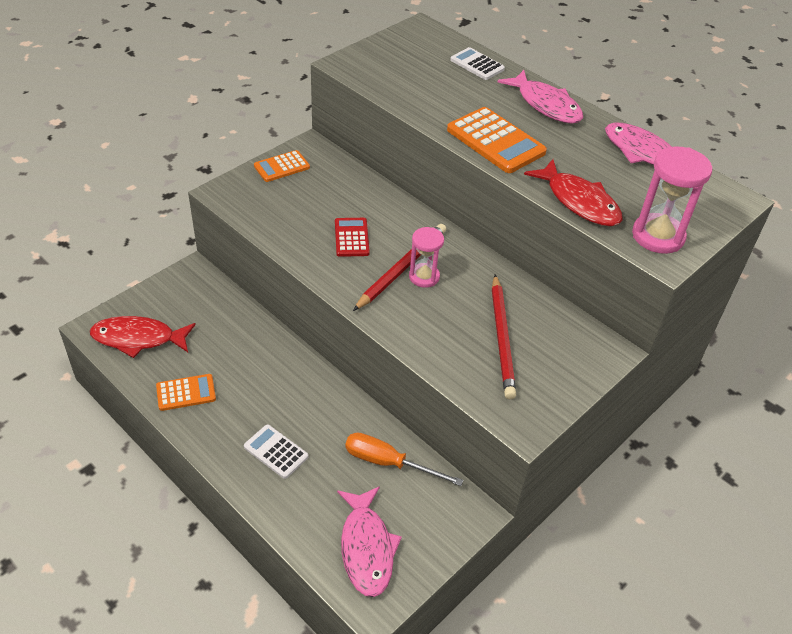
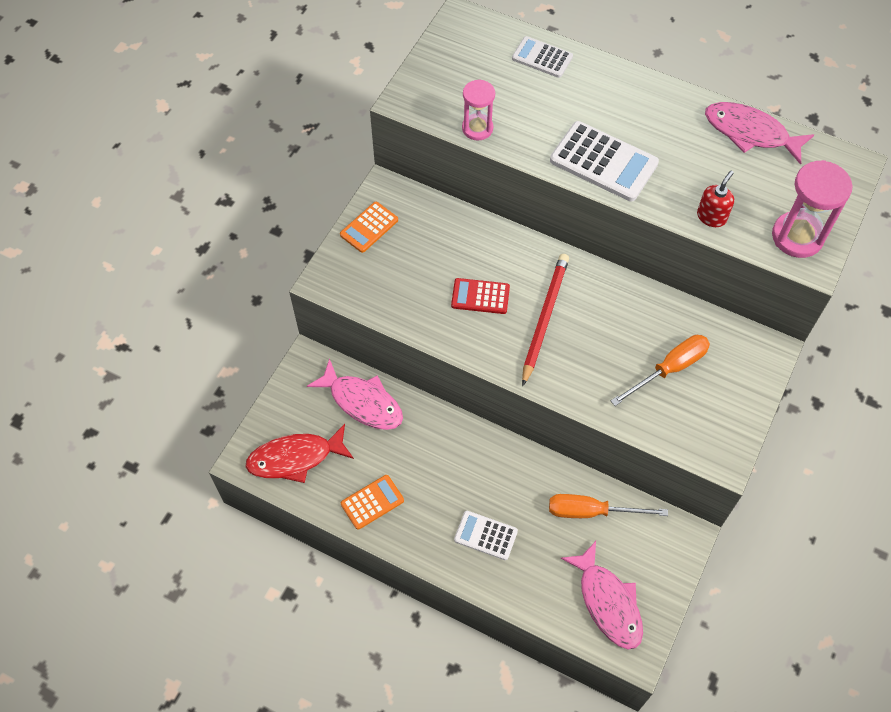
camera: 15 degrees left, 15 degrees up
(351, 238) = (480, 296): red calculator -> red calculator turned 60 degrees counterclockwise
(424, 277) = (569, 321): pink hourglass -> pink hourglass (477, 128)
(495, 141) = (603, 162): orange calculator -> white calculator
(502, 338) = (669, 369): red pencil -> orange screwdriver
(546, 105) = (633, 95): pink fish -> pink fish (362, 402)
(579, 201) = (711, 217): red fish -> red soap dispenser

